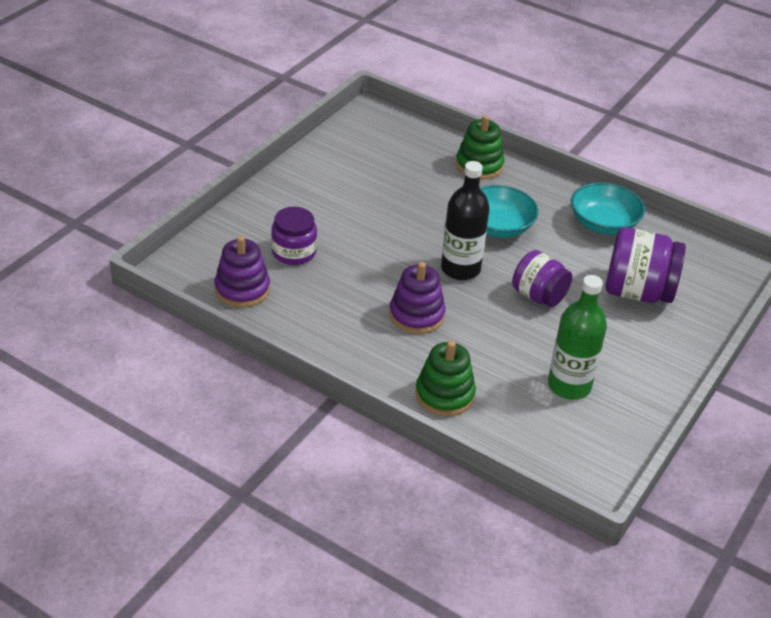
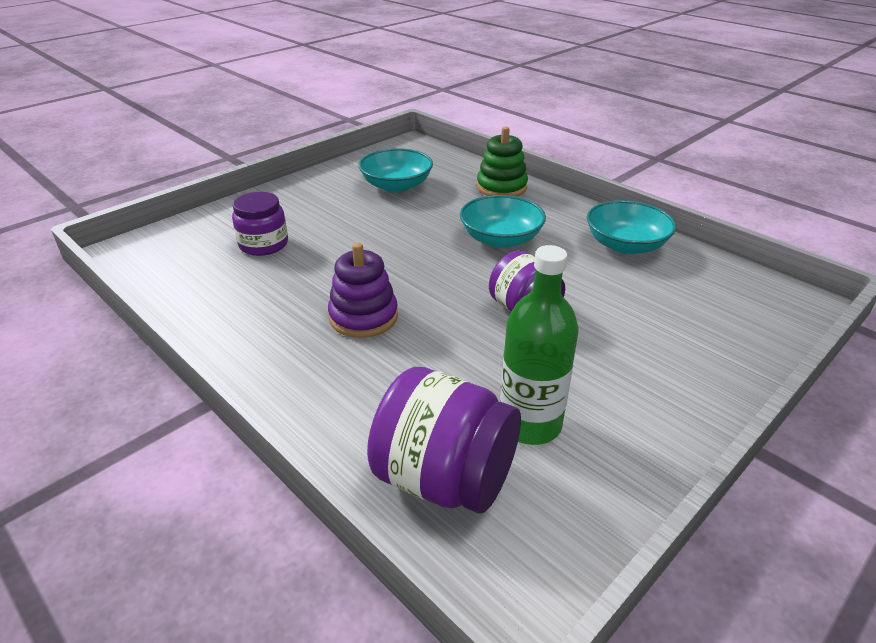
camera: 15 degrees right, 5 degrees down
(242, 289) = (183, 273): purple stacking toy -> none
(380, 172) = (396, 186): none -> turquoise bowl
(444, 395) = (350, 416): green stacking toy -> none
(460, 269) = (440, 274): black bottle -> none
(637, 292) = (654, 317): purple jar -> purple jar (444, 478)

